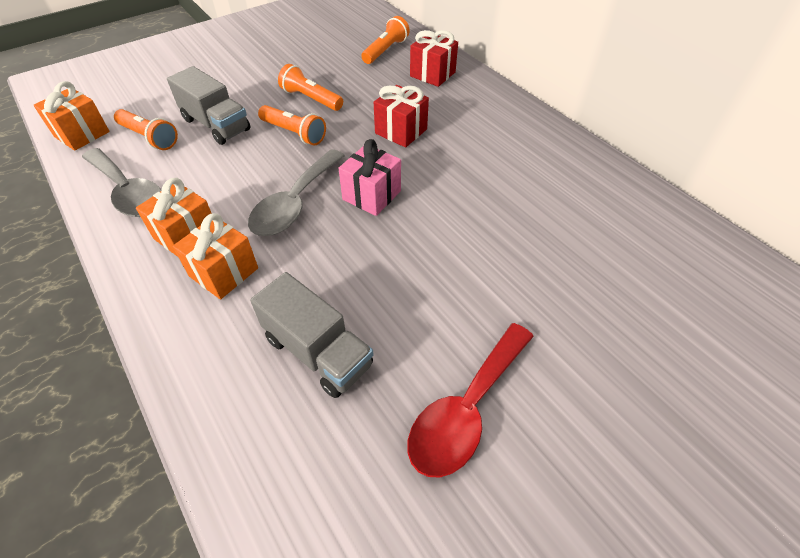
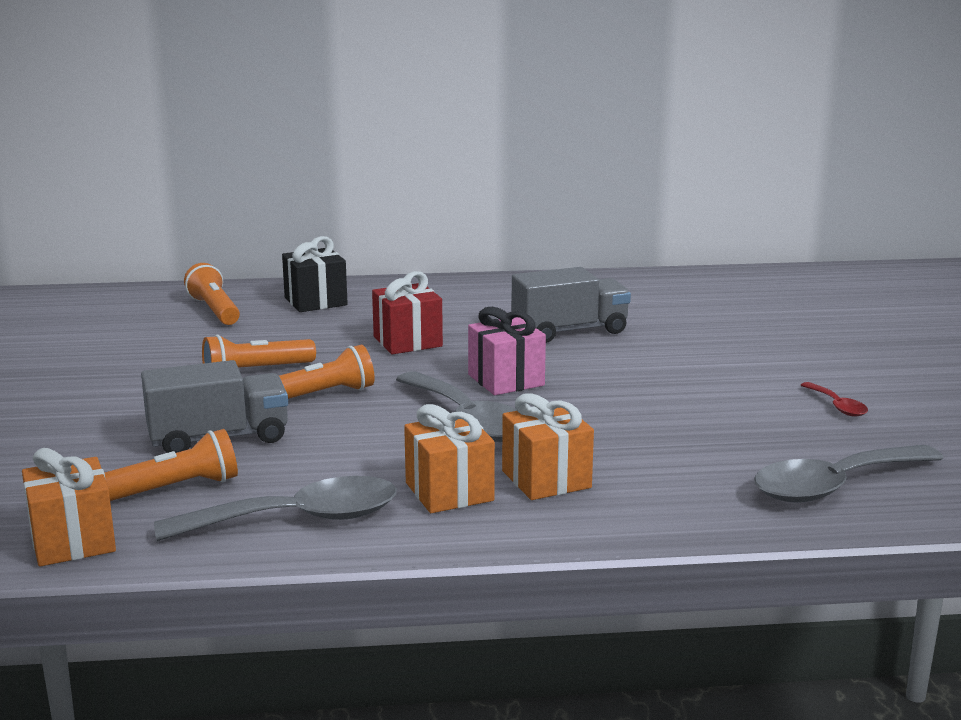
camera: 60 degrees left, 30 degrees down
(293, 455) = (835, 486): none -> grey spoon
(318, 351) = (717, 452): grey truck -> grey truck (569, 331)
(432, 74) = (315, 301): red gift -> black gift
(466, 409) = (837, 406): red spoon -> red spoon, size x0.47

